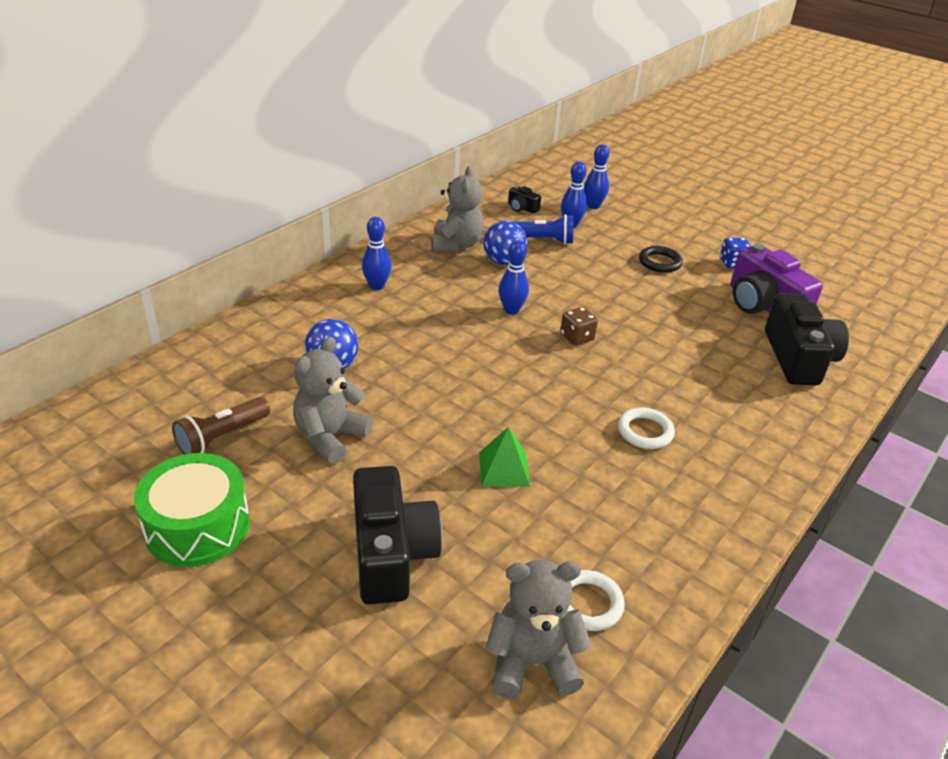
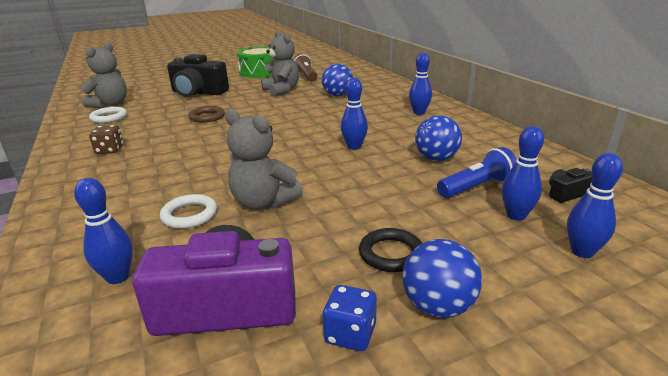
camera: 120 degrees right, 10 degrees down
(456, 245) = (476, 145): grey teddy bear -> grey teddy bear (263, 202)
(504, 469) = (207, 117): green pyramid -> brown ring
(542, 240) = (476, 187): blue flashlight -> blue flashlight turned 150 degrees counterclockwise
(577, 337) = (294, 162): brown dice -> brown dice (110, 150)
(645, 432) = (169, 158): white ring -> white ring (189, 215)
(686, 243) = (438, 306): none -> blue ball
(798, 358) = (118, 277): black camera -> blue bowling pin

